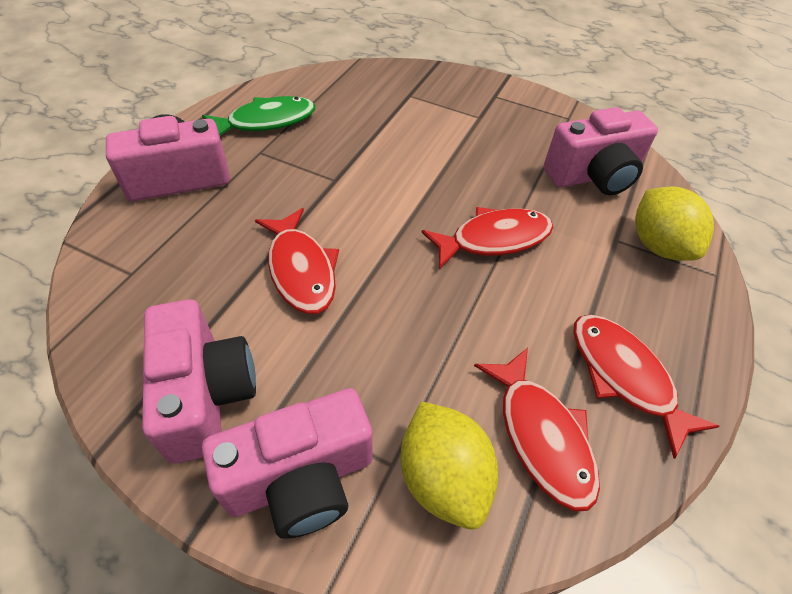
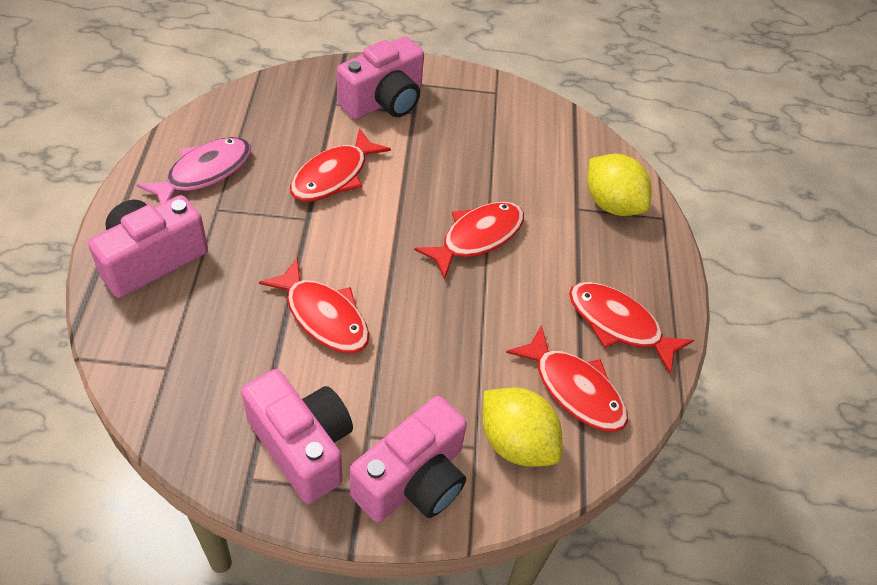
camera: 25 degrees left, 0 degrees up
(266, 121) = (204, 172): green fish -> pink fish
(378, 150) = (334, 176): none -> red fish
(593, 176) = (539, 150): pink camera -> pink camera (384, 101)

